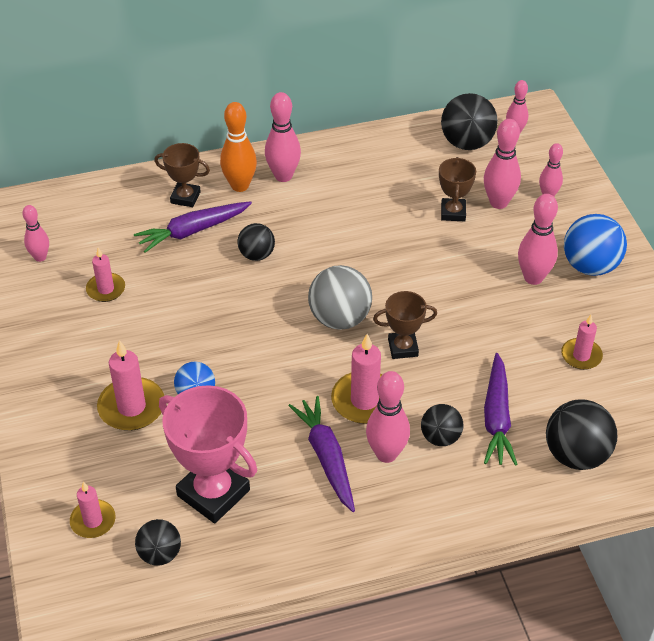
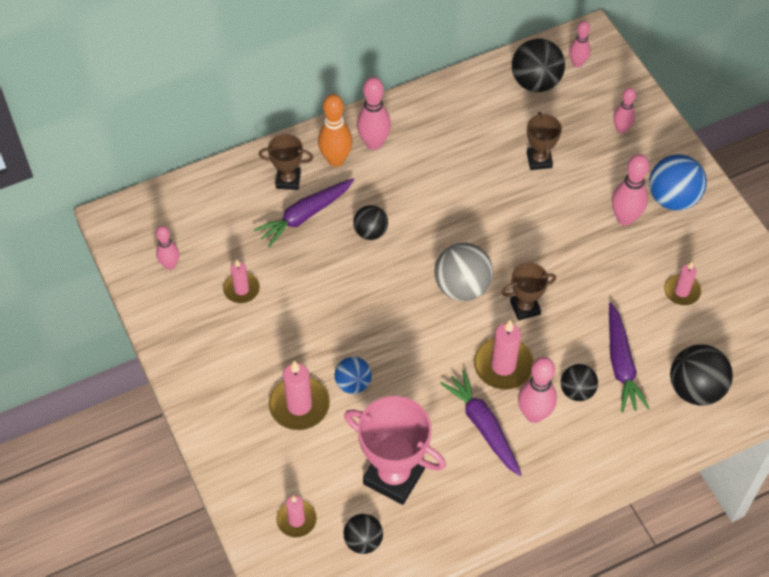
camera: 10 degrees left, 10 degrees up
(498, 202) = (578, 143): pink bowling pin -> none

